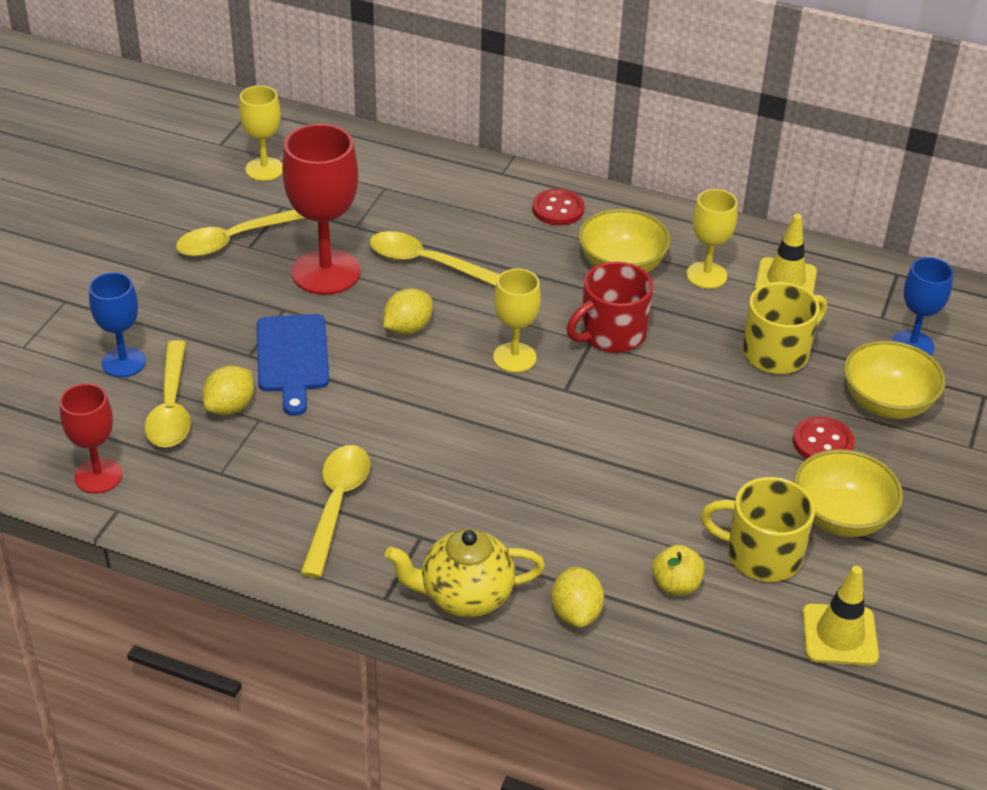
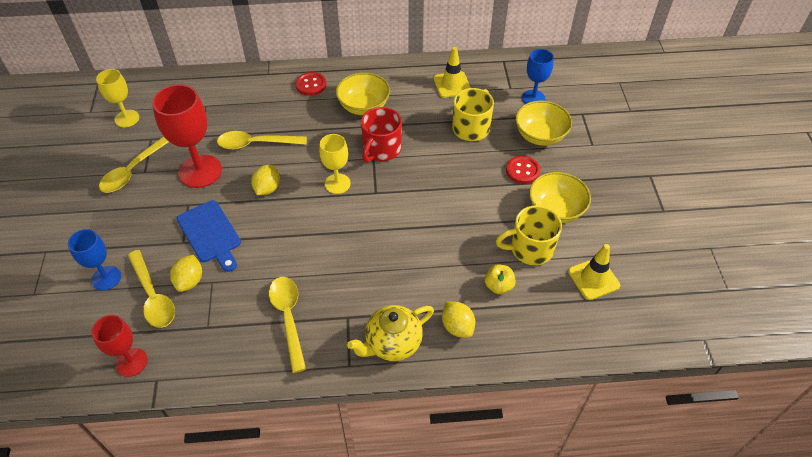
camera: 25 degrees left, 10 degrees up
(706, 275) = (411, 96): yellow goblet -> none

